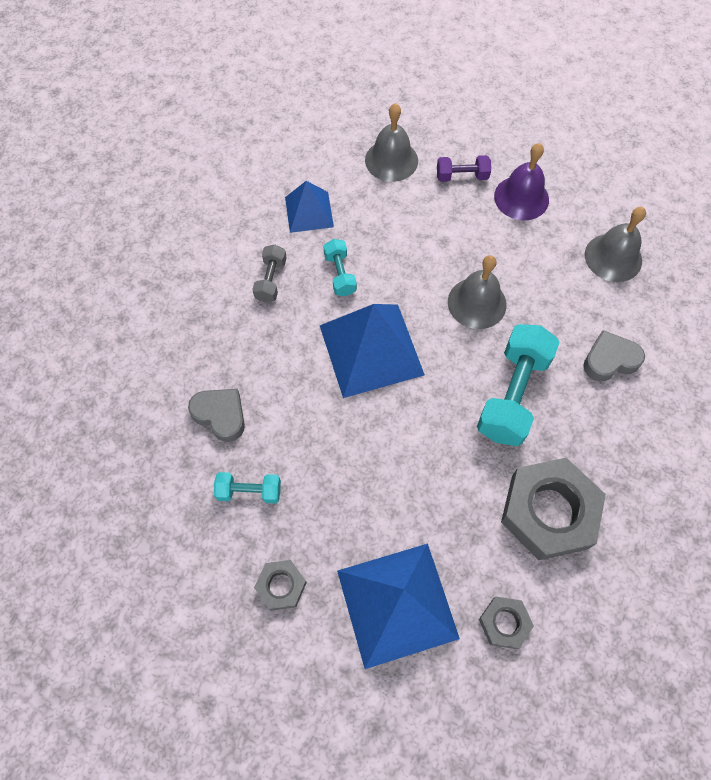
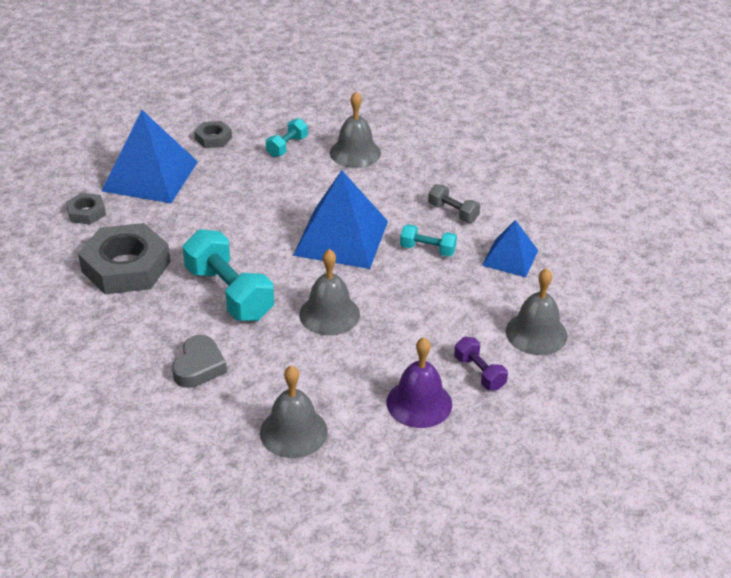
camera: 120 degrees right, 25 degrees down
(220, 415) = (355, 153): grey heart -> grey bell
(462, 176) = (479, 373): purple dumbbell -> purple dumbbell turned 60 degrees counterclockwise

